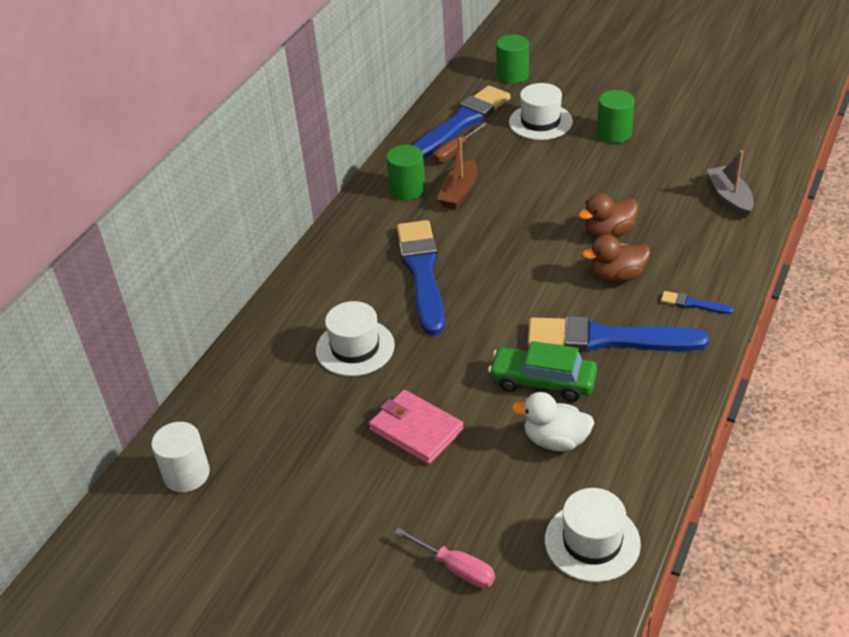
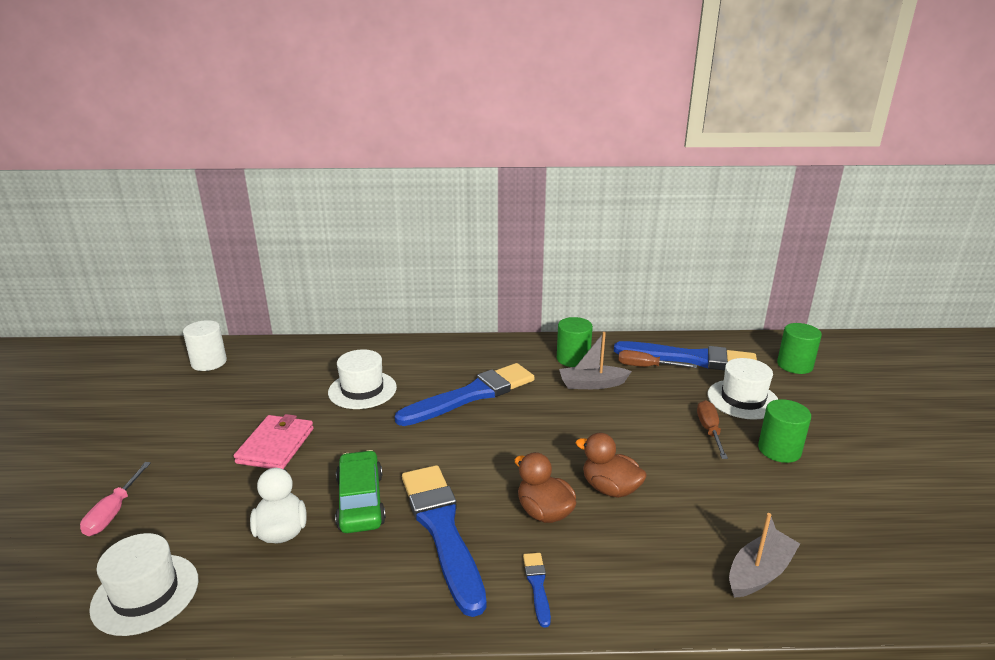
camera: 60 degrees right, 15 degrees down
(459, 192) = (592, 384): brown boat -> grey boat
(569, 156) = (709, 430): none -> brown screwdriver

